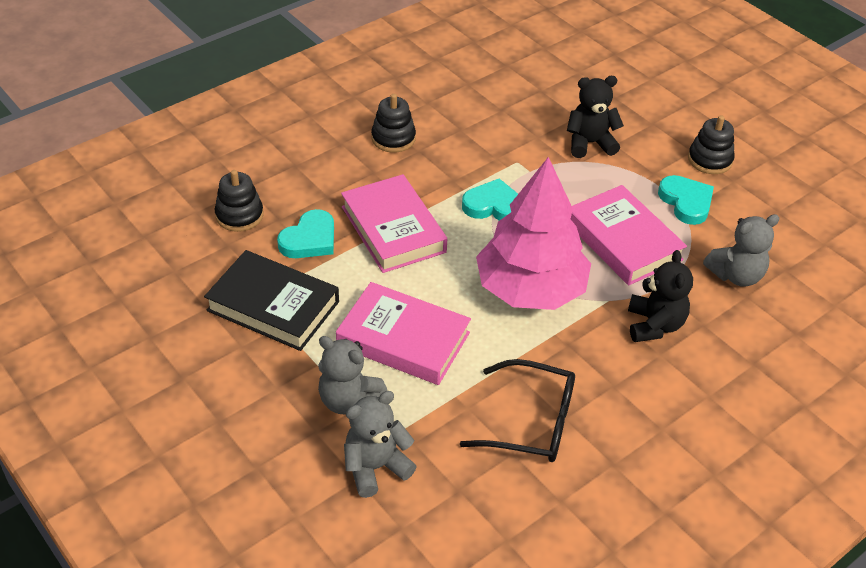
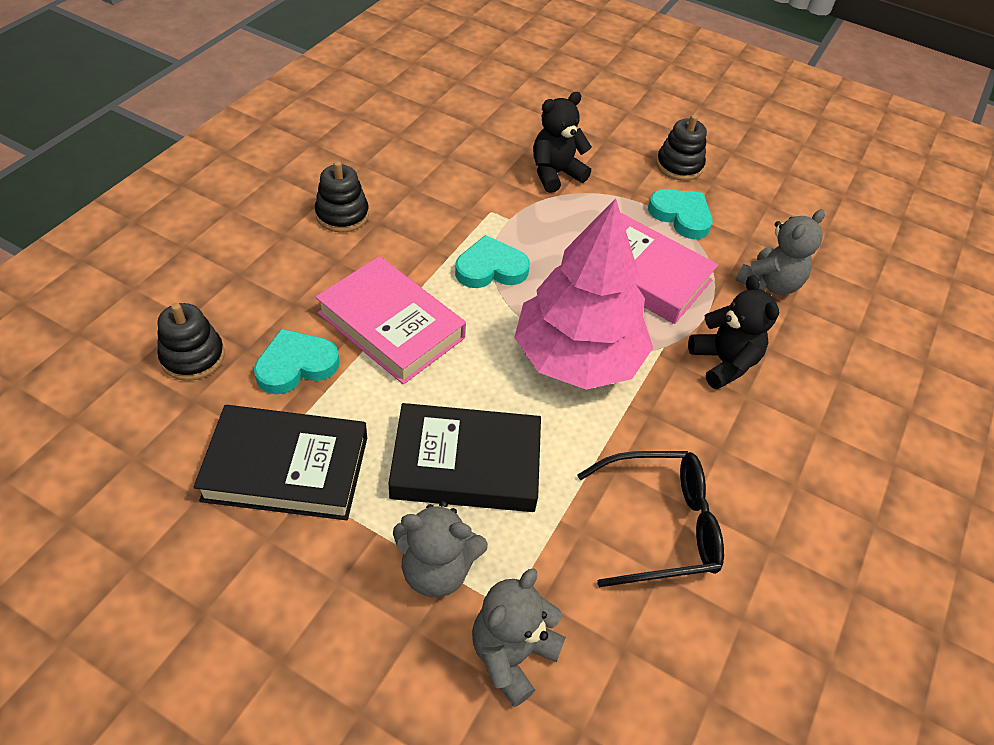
camera: 25 degrees left, 5 degrees up
(309, 239) = (296, 365): turquoise heart -> turquoise heart turned 135 degrees counterclockwise
(403, 339) = (466, 464): pink book -> black book

